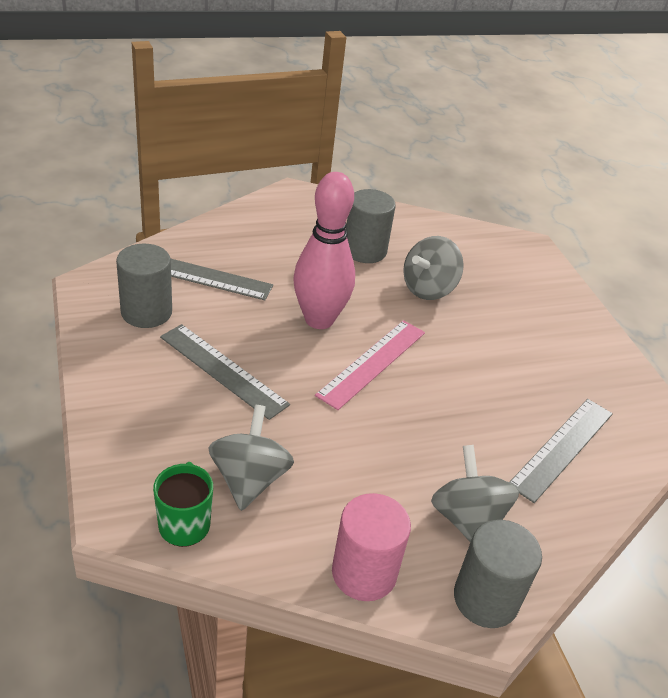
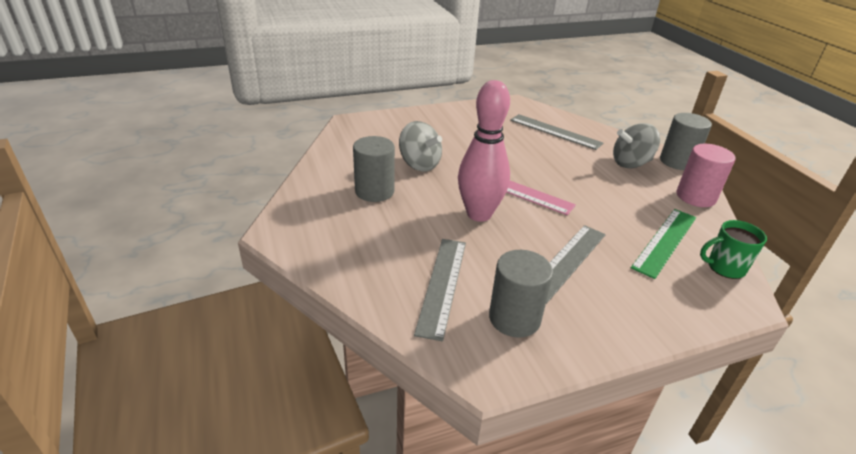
camera: 90 degrees left, 5 degrees down
(249, 479) = (665, 241): grey spinning top -> green ruler

